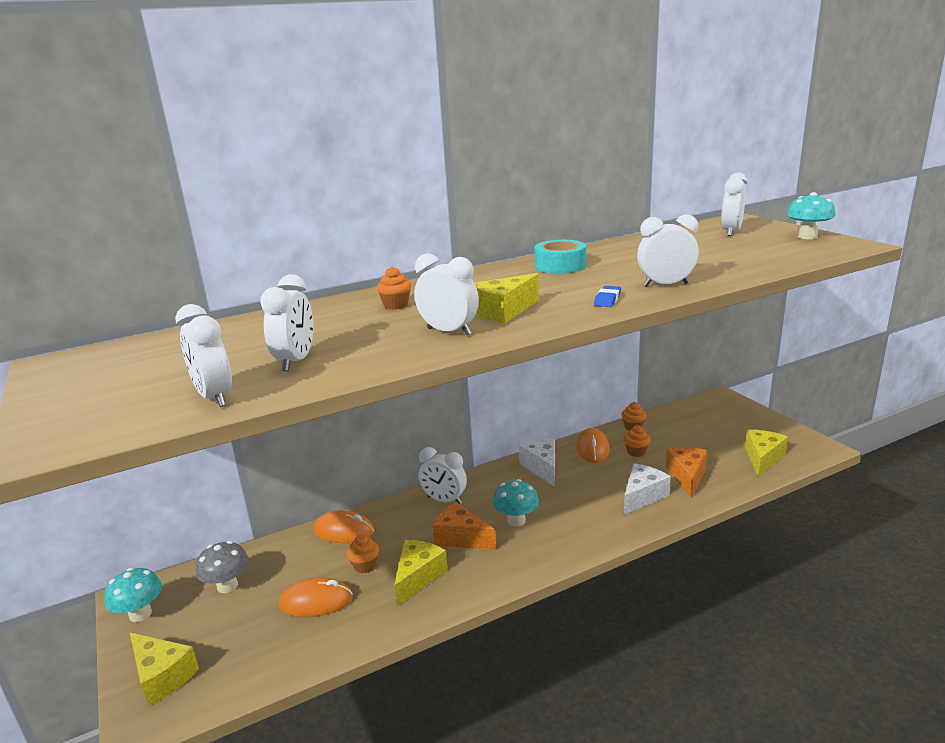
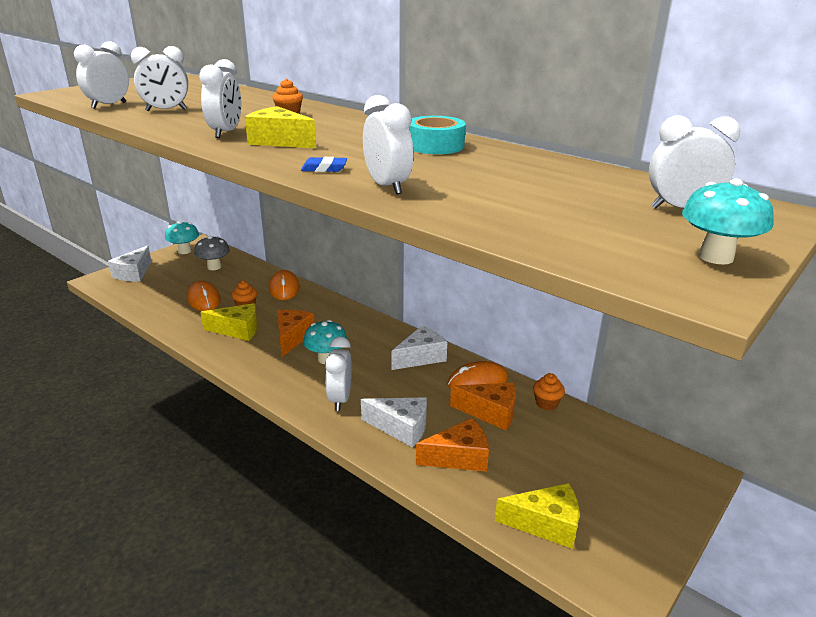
camera: 65 degrees right, 5 degrees up
(162, 676) = (134, 273): yellow cheese -> white cheese
(444, 500) = (342, 319): white clock -> white clock (340, 399)
(636, 452) = (490, 412): orange cupcake -> orange cheese

